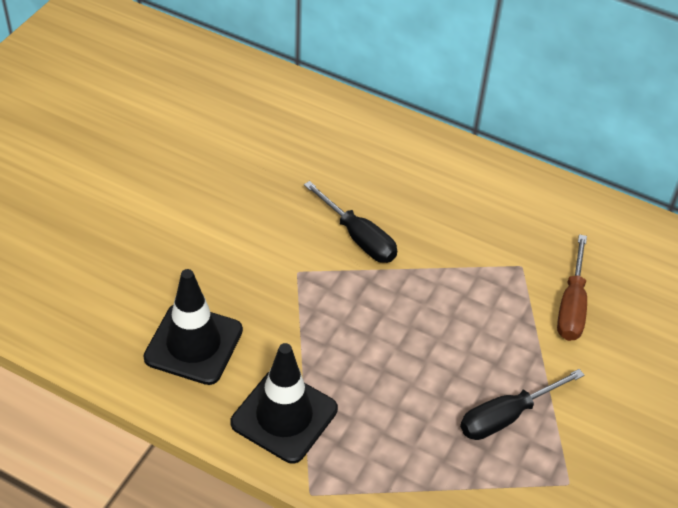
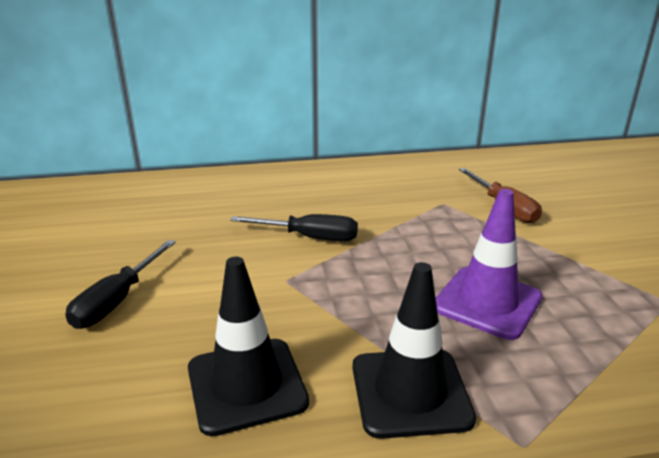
camera: 35 degrees left, 20 degrees down
(421, 388) = (487, 302): none -> purple traffic cone
(506, 416) = (568, 286): black screwdriver -> black screwdriver (117, 300)

